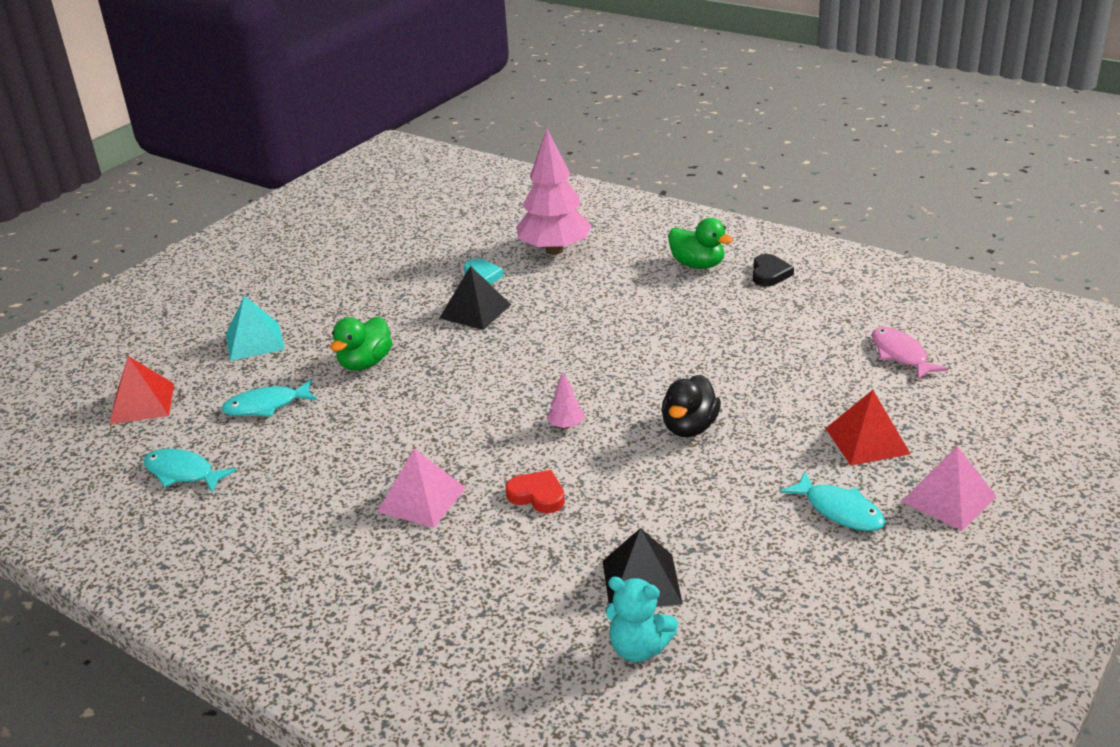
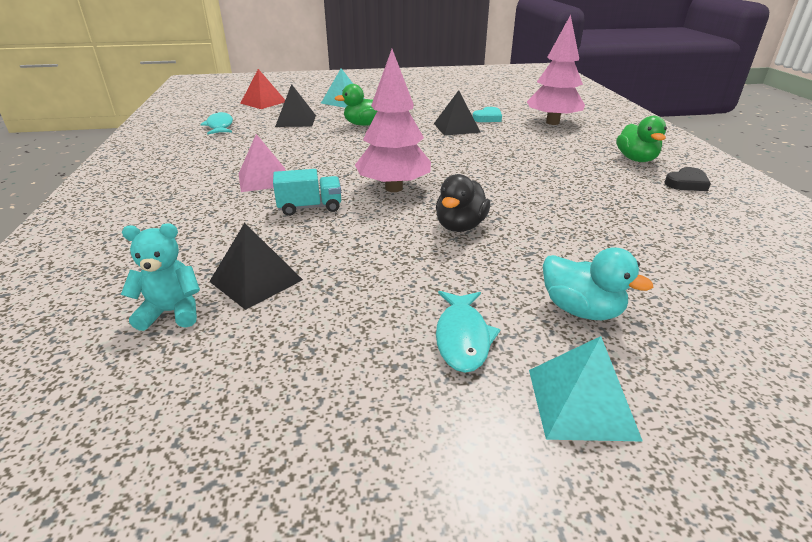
camera: 45 degrees right, 0 degrees up
(266, 406) = (296, 120): turquoise fish -> black pyramid
(537, 495) = (310, 207): red heart -> turquoise truck
(566, 426) = (394, 188): pink tree -> pink tree, size x2.48
(638, 648) = (172, 312): turquoise teddy bear -> turquoise teddy bear turned 105 degrees clockwise
(689, 427) = (460, 226): black duck -> black duck turned 45 degrees counterclockwise
(867, 441) = (581, 310): red pyramid -> turquoise duck
(900, 355) = (727, 276): pink fish -> none
(948, 499) = (581, 403): pink pyramid -> turquoise pyramid

